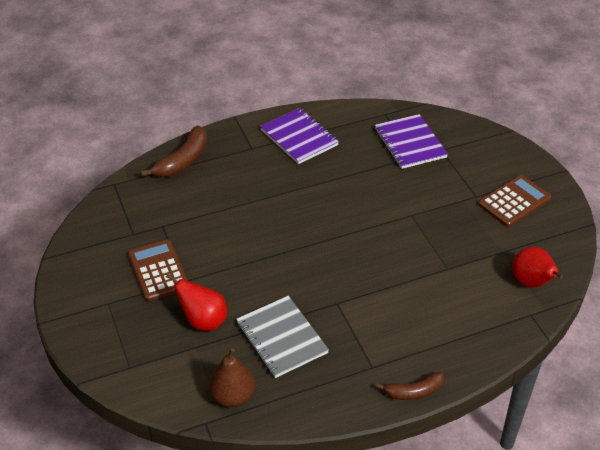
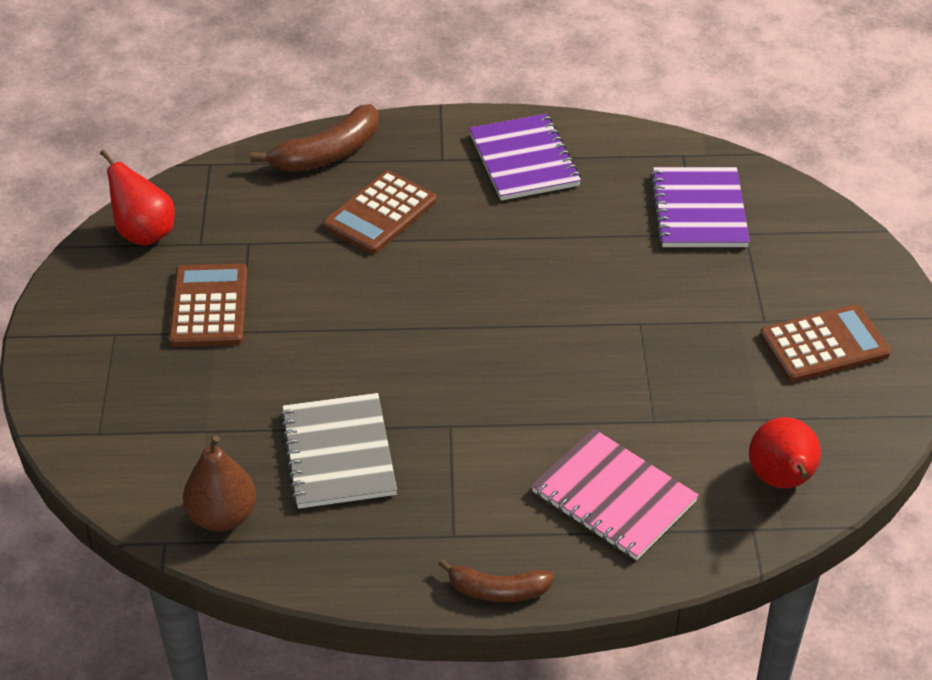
camera: 20 degrees right, 0 degrees up
(203, 321) = (236, 397): red pear -> red pear (144, 233)
(232, 189) = (380, 213): none -> brown calculator
(449, 318) = (614, 497): none -> pink notebook

